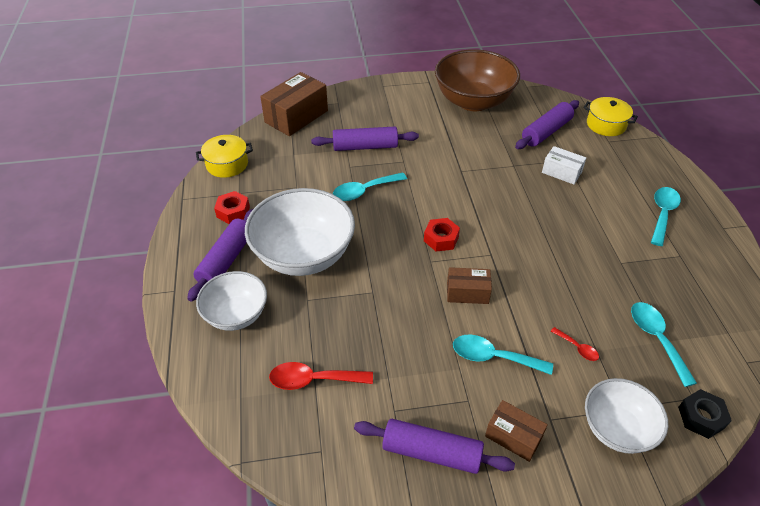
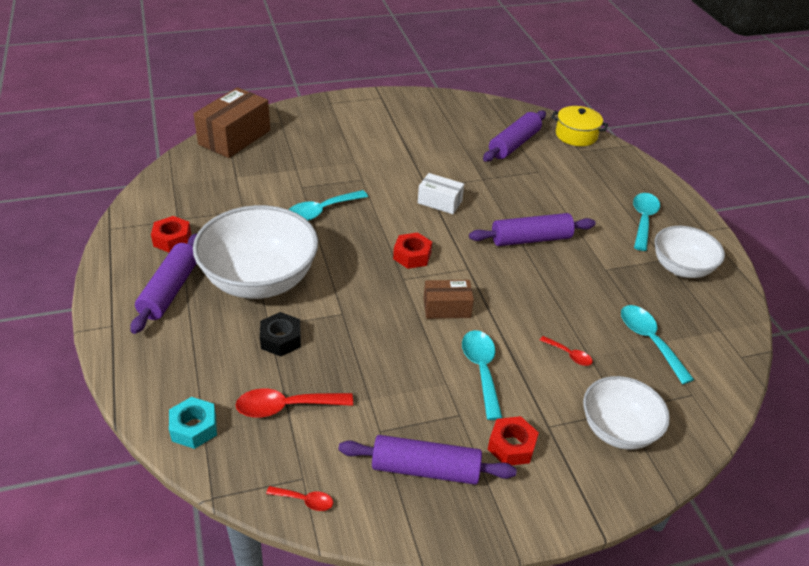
camera: 10 degrees left, 5 degrees down
(227, 164) = (159, 190): yellow pot -> none
(232, 393) = (194, 428): none -> turquoise nut
(236, 315) = (189, 346): white bowl -> white bowl (681, 268)
(321, 473) = (305, 500): none -> red spoon
(365, 146) = (317, 166): purple rolling pin -> purple rolling pin (531, 239)
(473, 101) = (432, 116): brown bowl -> none
(493, 357) = (481, 370): turquoise spoon -> turquoise spoon turned 75 degrees clockwise
(513, 436) = (511, 446): brown box -> red nut
(561, 172) = (534, 184): white box -> white box (440, 202)
(701, 417) = (701, 412): black nut -> black nut (281, 339)

